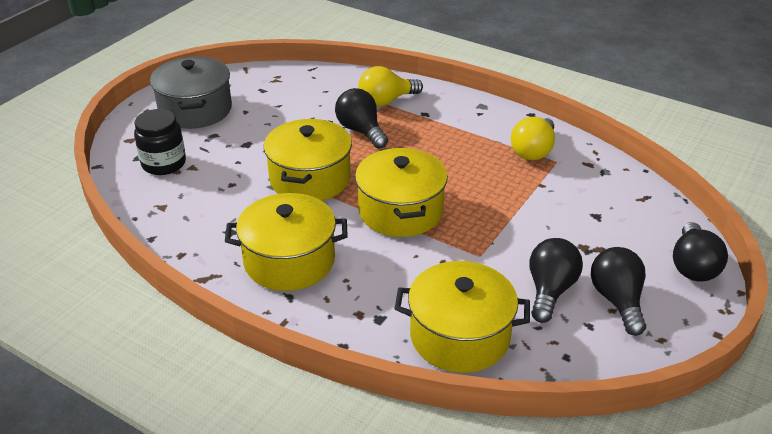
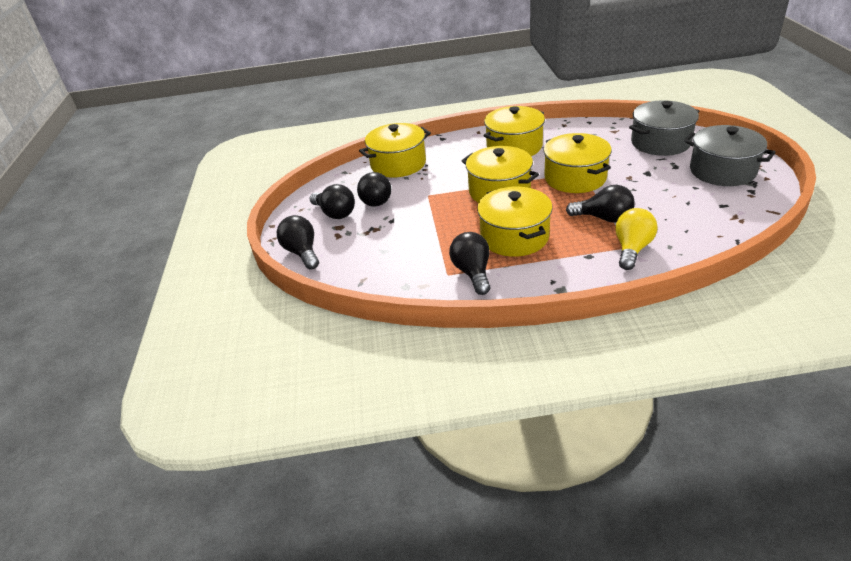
camera: 145 degrees right, 0 degrees up
(164, 163) = (660, 142): black jar -> grey pot
(457, 158) = (514, 237): none -> yellow pot
(533, 151) = (472, 272): yellow light bulb -> black light bulb

